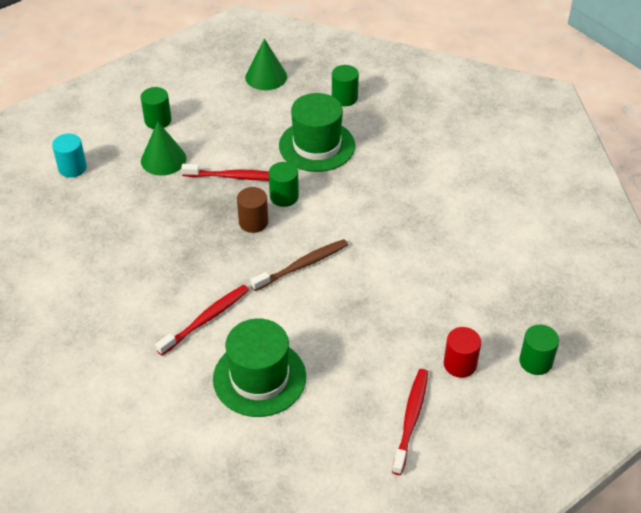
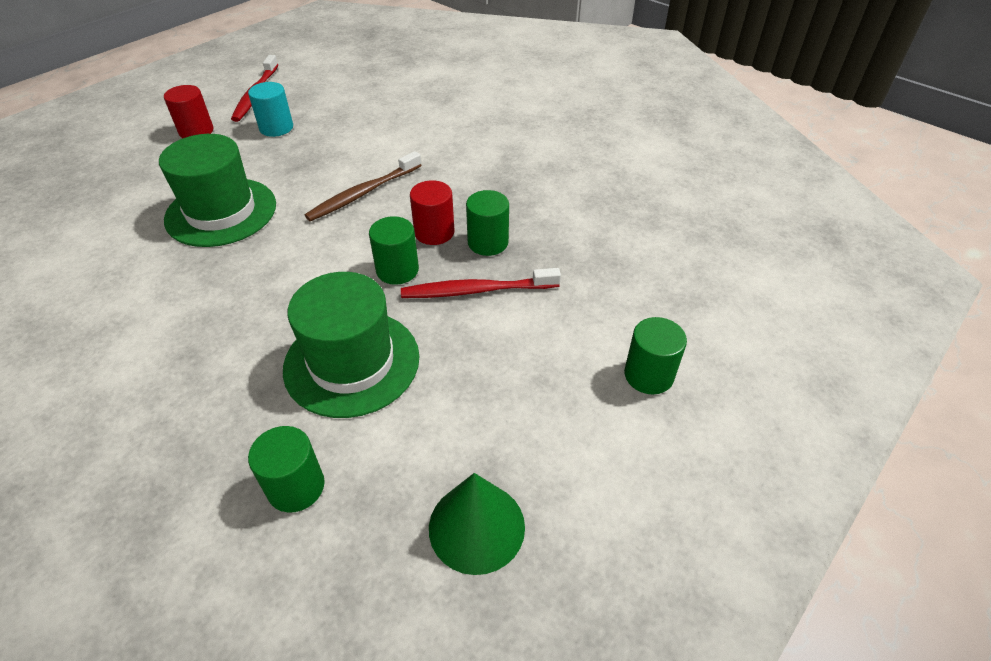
camera: 170 degrees right, 0 degrees up
(72, 168) = (726, 273): turquoise cylinder -> turquoise cylinder (276, 128)
(163, 159) = (599, 304): green cone -> none
(206, 319) = (462, 137): red toothbrush -> none
(253, 222) = (434, 232): brown cylinder -> red cylinder
(259, 378) = (397, 105): green hat -> green hat (221, 212)
(535, 362) = (115, 140): green cylinder -> green cylinder (488, 242)

